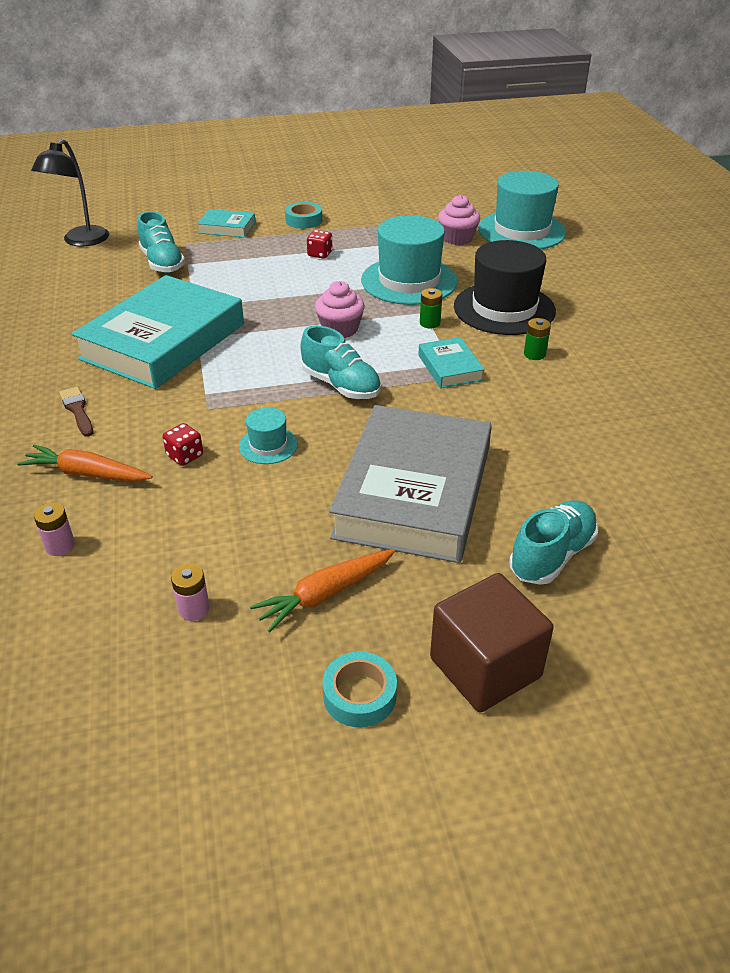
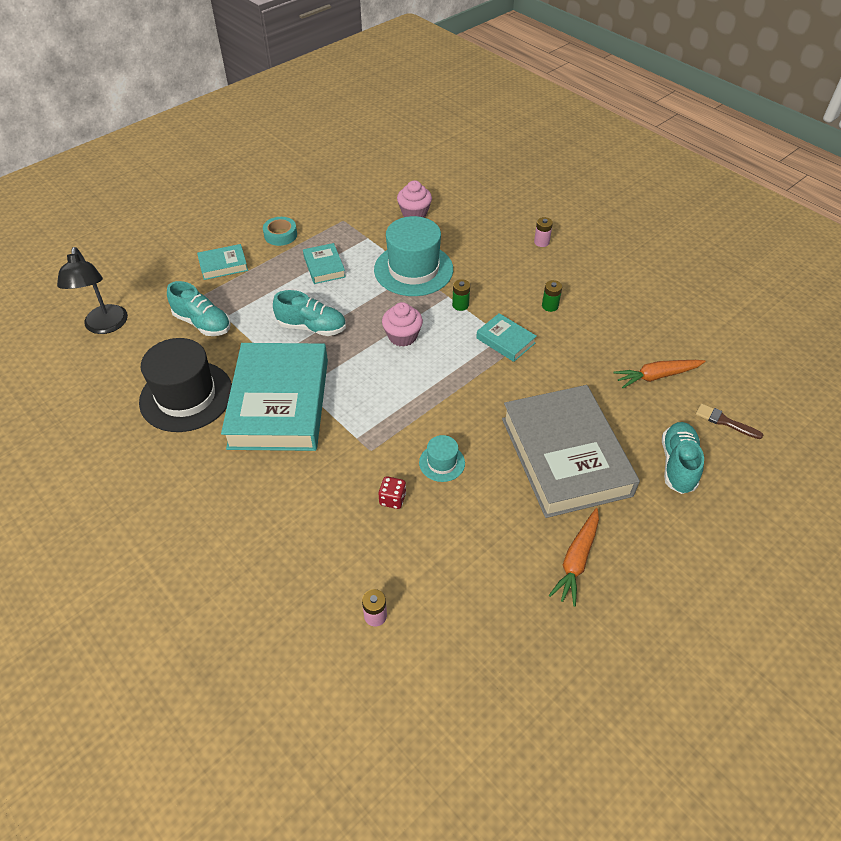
camera: 30 degrees left, 10 degrees up
(77, 410) = (274, 497): brown brush -> brown brush (724, 421)
(86, 474) = (336, 548): orange carrot -> orange carrot (656, 376)
(194, 609) = (508, 614): pink battery -> pink battery (541, 242)
(320, 254) = (324, 267): red dice -> turquoise book
(341, 385) = (446, 388): turquoise shoe -> turquoise shoe (312, 327)
(359, 695) = (652, 618): turquoise tape -> none
(485, 667) = (701, 561): brown cube -> none
(504, 309) = (499, 271): black hat -> black hat (186, 396)
(521, 231) = (454, 189): turquoise hat -> none

